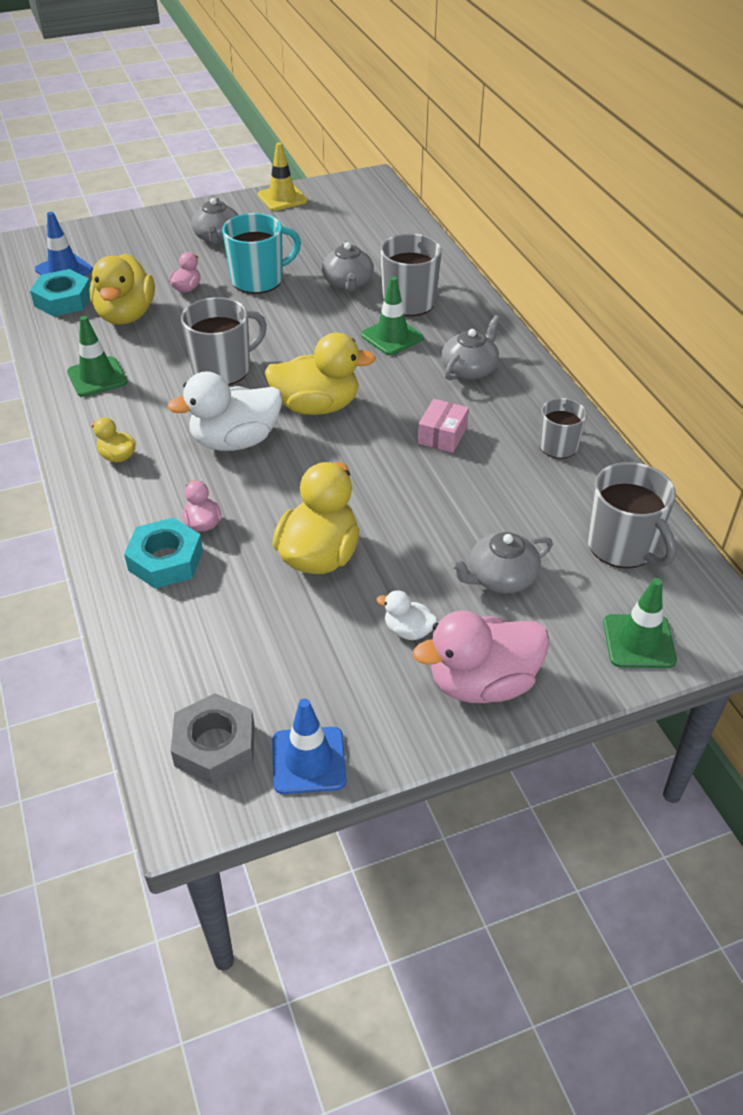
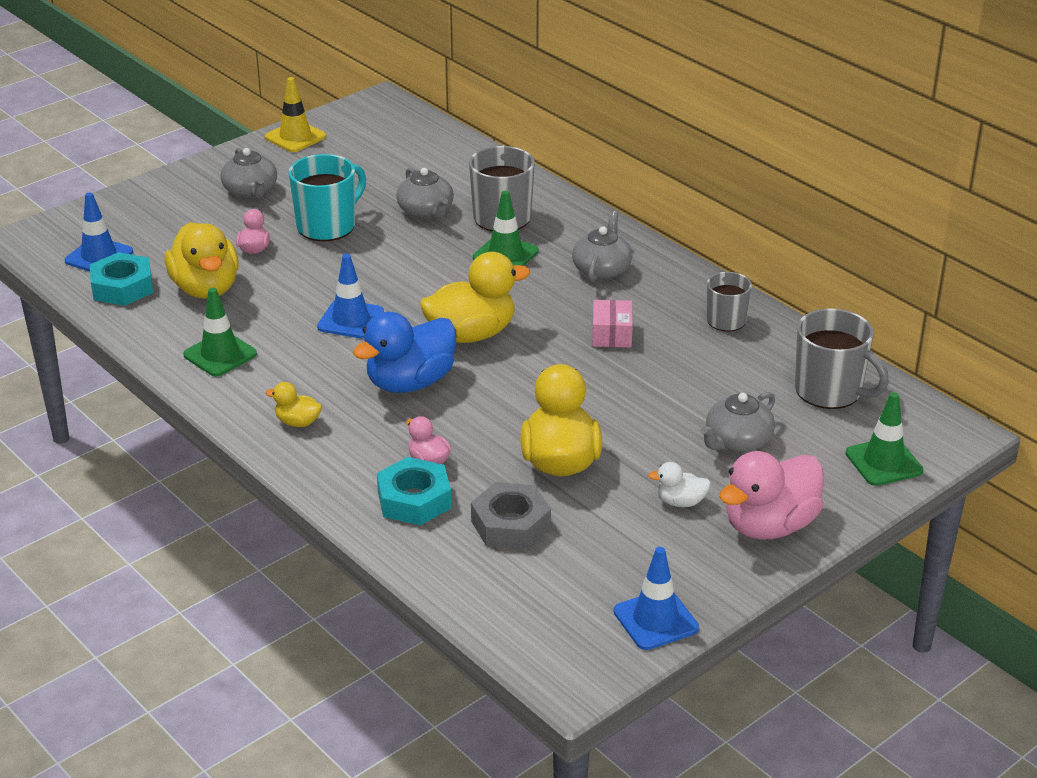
camera: 20 degrees left, 10 degrees down
(215, 745) = (565, 631): grey nut -> grey nut (511, 524)
(223, 369) = (350, 320): grey mug -> blue traffic cone
(235, 441) = (410, 382): white duck -> blue duck

